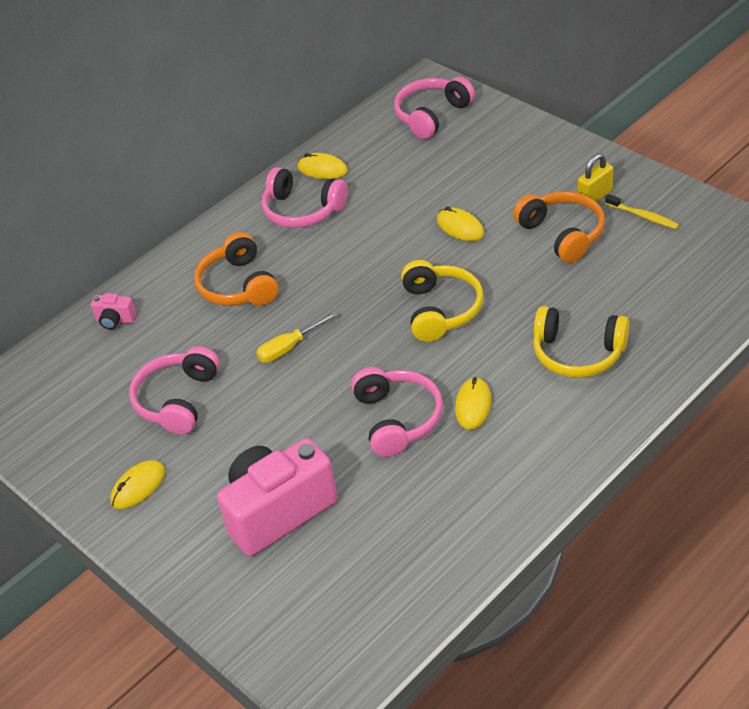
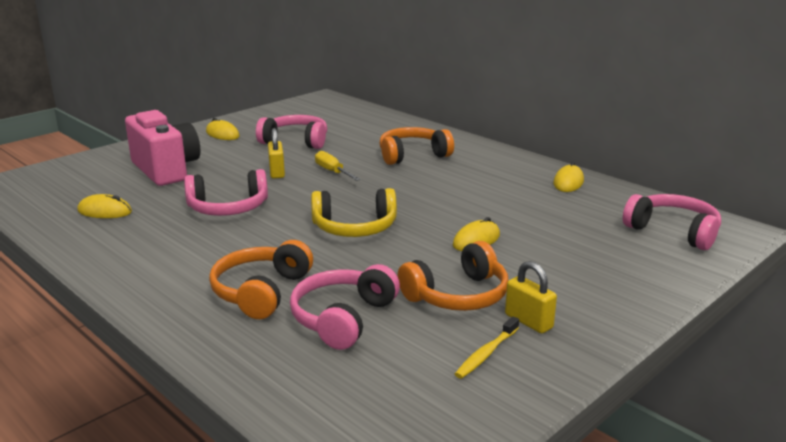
camera: 85 degrees right, 20 degrees down
(115, 320) = (386, 123): pink camera -> none
(289, 398) = (277, 172): none -> yellow padlock
(302, 210) = (507, 175): pink headphones -> pink headphones (343, 318)
(473, 405) = (223, 238): yellow mouse -> yellow mouse (105, 211)
(578, 353) = (261, 292): yellow headphones -> orange headphones

